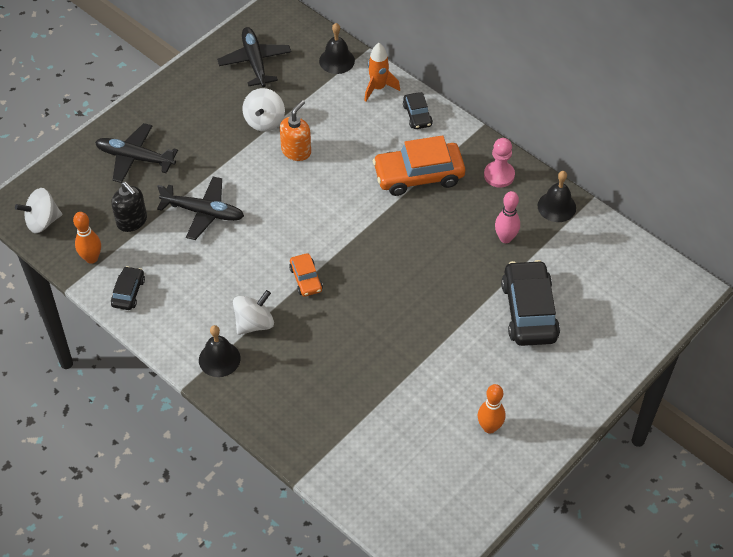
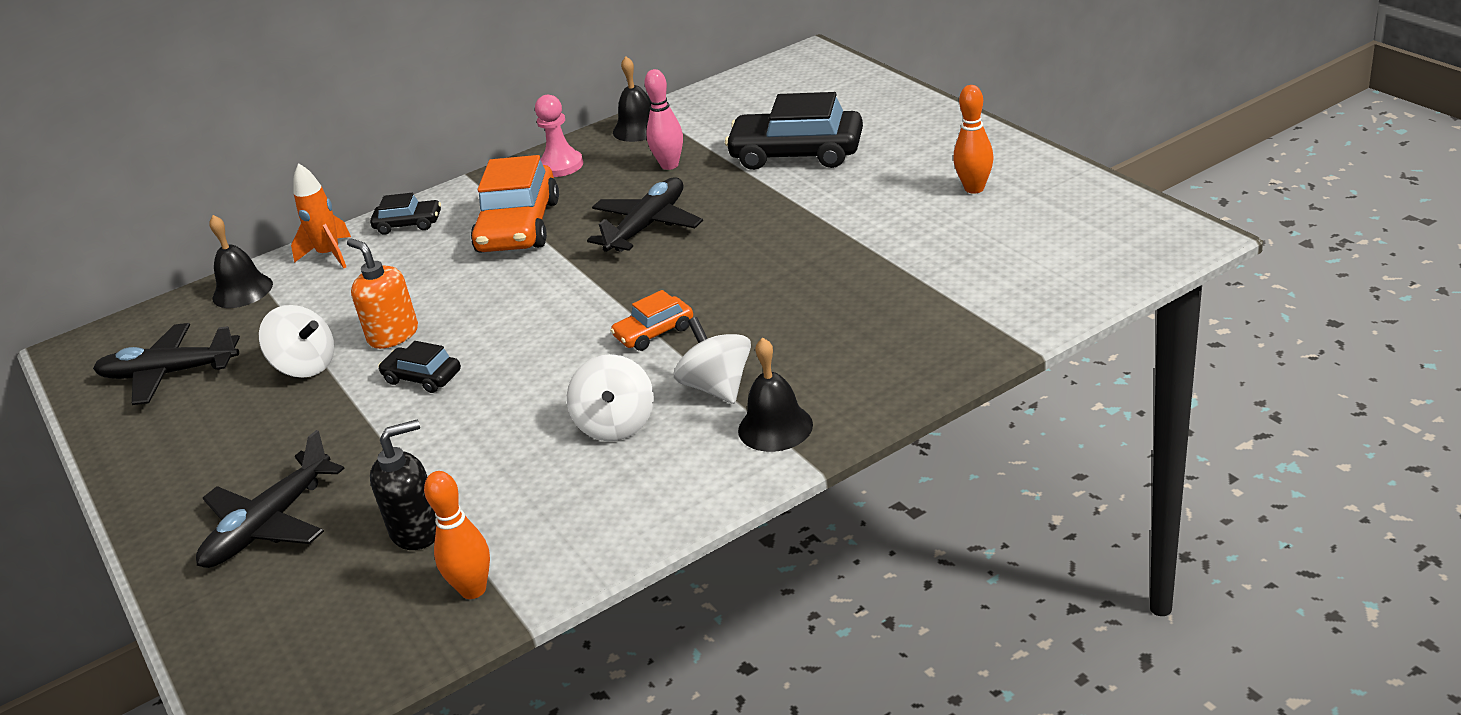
camera: 70 degrees left, 20 degrees down
(42, 221) = (335, 667): white spinning top -> white spinning top (616, 425)
(128, 292) = (581, 538): black car -> black car (422, 377)
(203, 212) = (453, 440): black plane -> black plane (647, 226)
(306, 279) = (654, 332): orange car -> orange car turned 150 degrees clockwise

